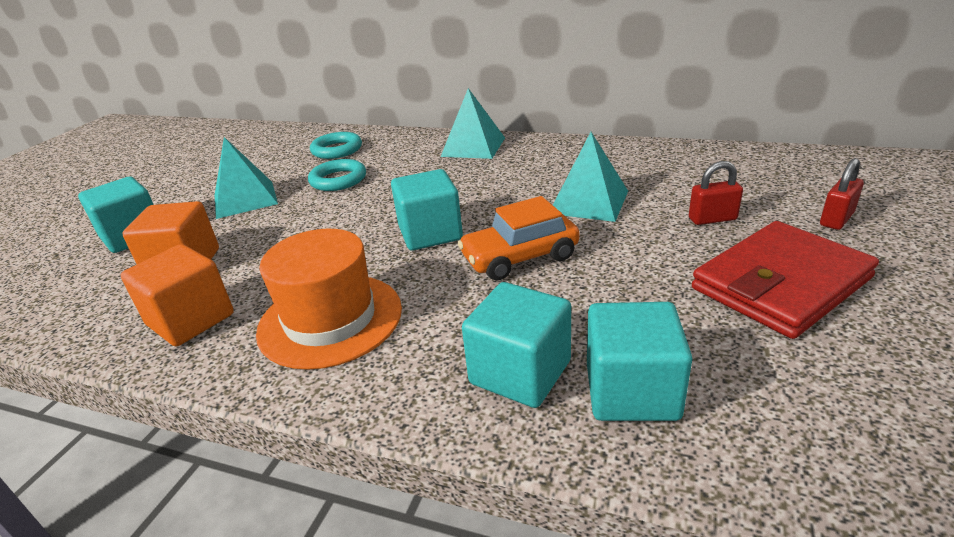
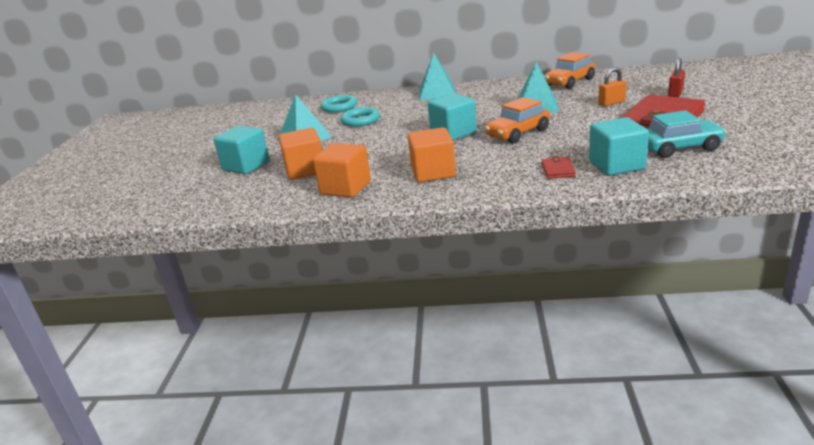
camera: 15 degrees left, 5 degrees down
(330, 319) = (433, 172): orange hat -> orange cube
(520, 372) = (558, 170): turquoise cube -> red wallet
(671, 160) = (569, 82): none -> orange car
(712, 219) = (611, 103): red padlock -> orange padlock
(782, 373) = (680, 148): none -> turquoise car

